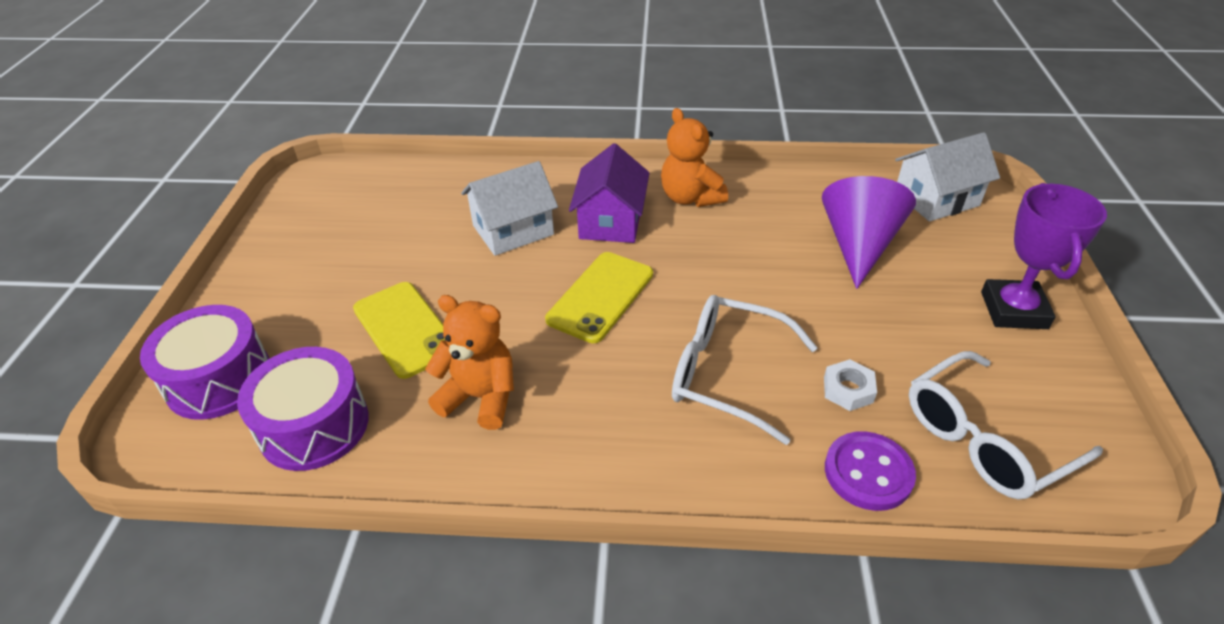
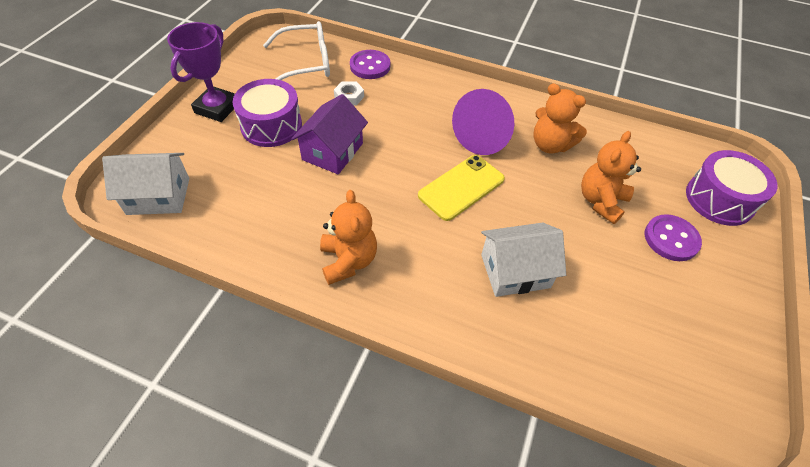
camera: 165 degrees left, 10 degrees up
(314, 426) = (646, 155): purple drum -> purple drum (271, 125)
(317, 306) = (671, 239): none -> purple button
(405, 329) = (601, 201): yellow phone -> orange teddy bear
(610, 221) = (429, 255): purple house -> purple house (332, 151)
(728, 374) = (406, 119): white glasses -> none
(858, 245) = (258, 174): purple cone -> purple cone (484, 136)

